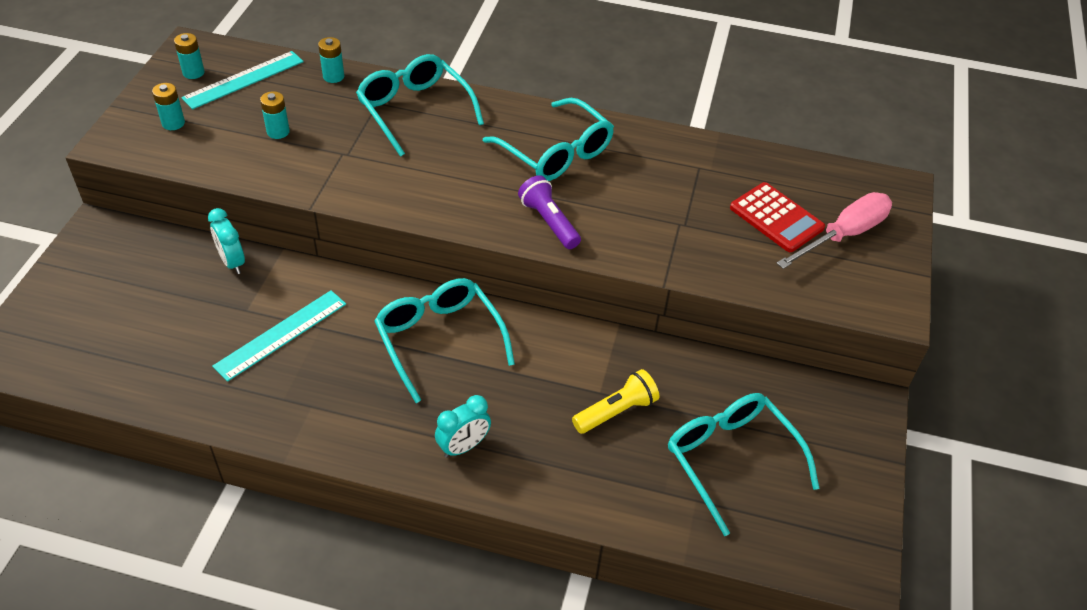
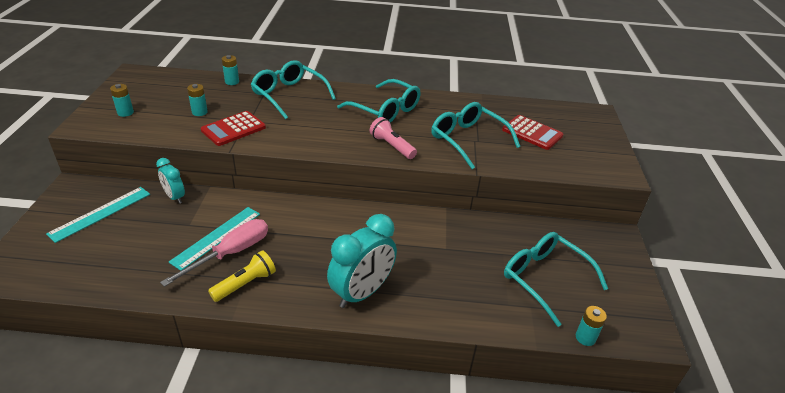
camera: 10 degrees left, 10 degrees down
(193, 72) = (136, 85): turquoise battery -> turquoise battery (585, 337)
(243, 79) = (171, 87): turquoise ruler -> turquoise ruler (100, 213)
(322, 167) = (233, 129): none -> red calculator
(439, 340) = (329, 229): turquoise glasses -> turquoise glasses (468, 140)
(463, 446) = (362, 292): turquoise clock -> turquoise clock, size x1.81
(549, 222) = (392, 146): purple flashlight -> pink flashlight
(616, 411) = (460, 258): yellow flashlight -> yellow flashlight (245, 284)
(843, 235) = (575, 138): pink screwdriver -> pink screwdriver (231, 253)

